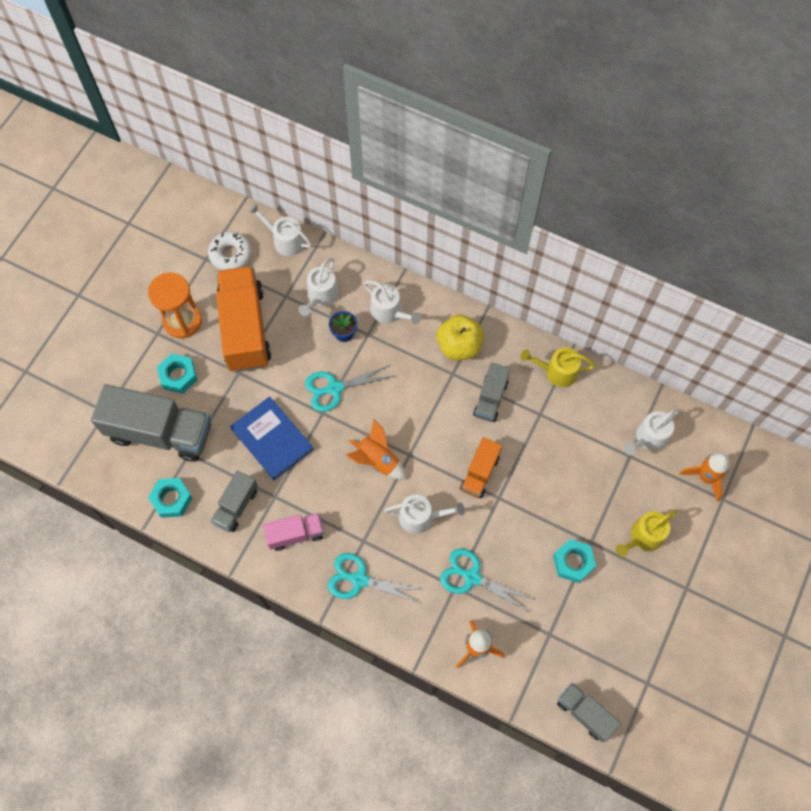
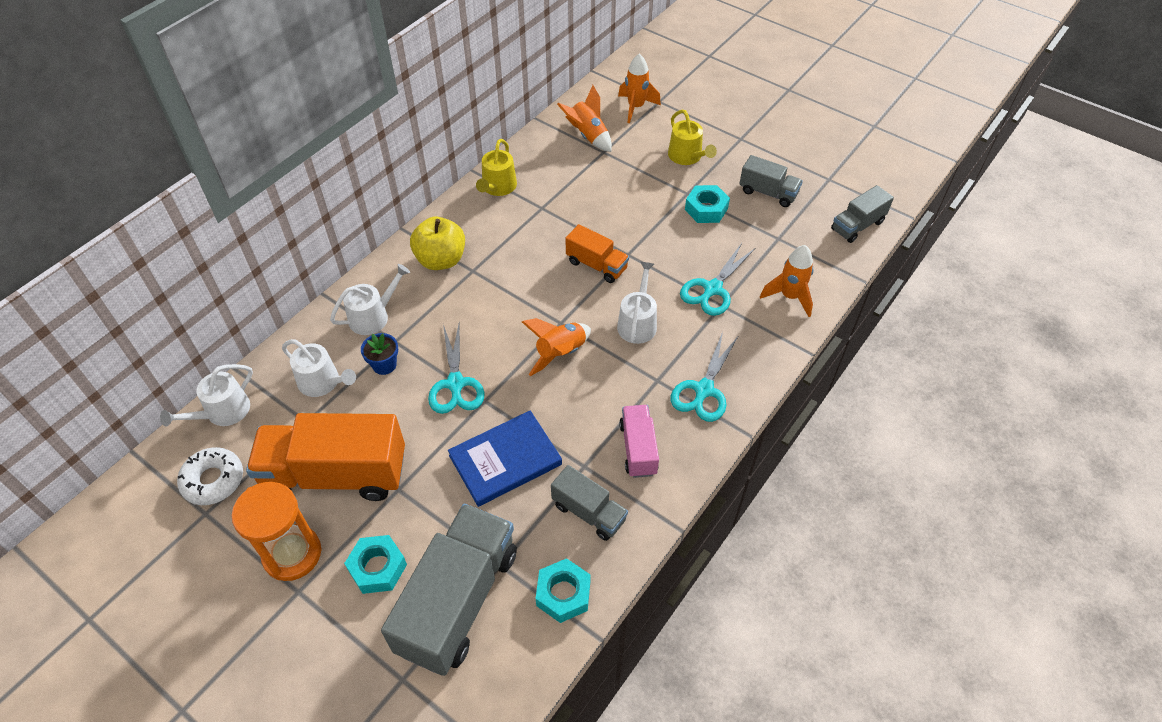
camera: 80 degrees left, 15 degrees down
(490, 398) = (512, 243): grey truck -> grey truck (768, 193)
(648, 438) = (588, 136): white watering can -> orange rocket

